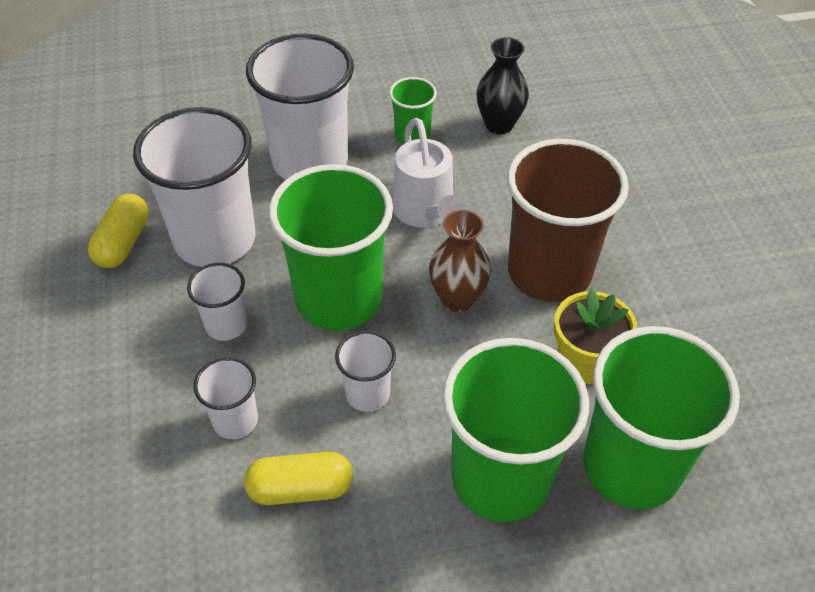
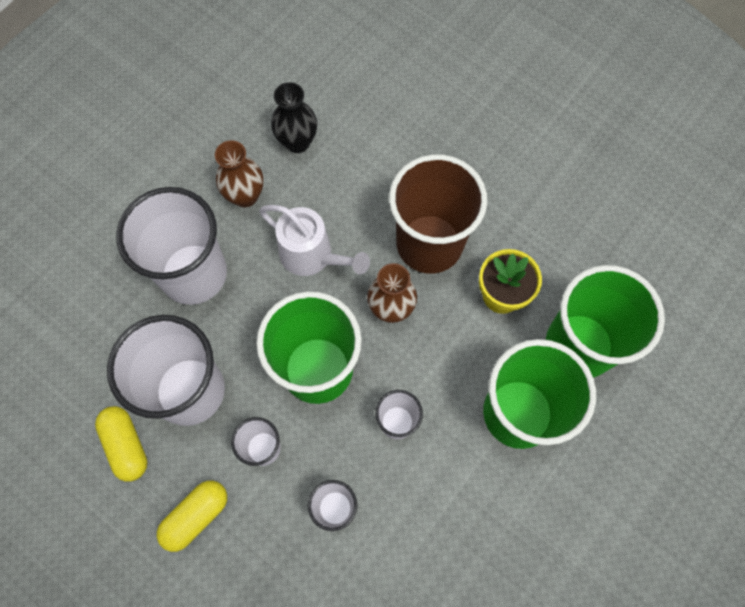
camera: 40 degrees left, 20 degrees up
(300, 489) = (415, 517): yellow capsule -> yellow capsule (196, 516)
(412, 135) = (245, 196): green cup -> brown vase

